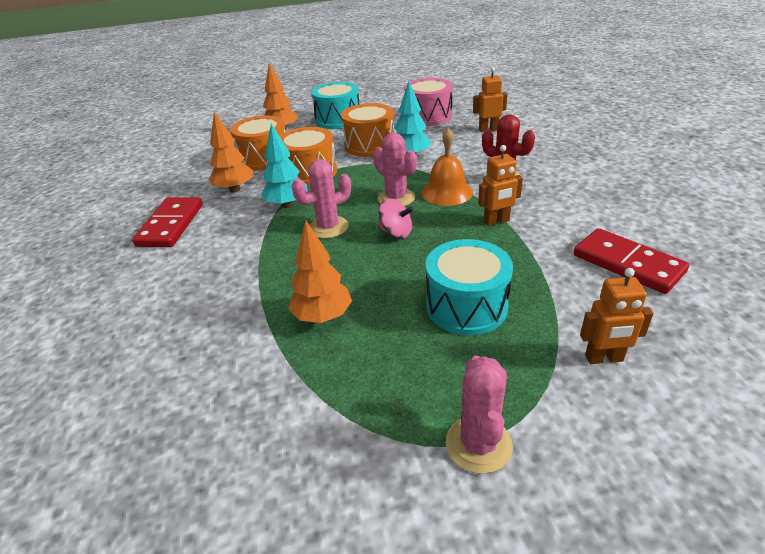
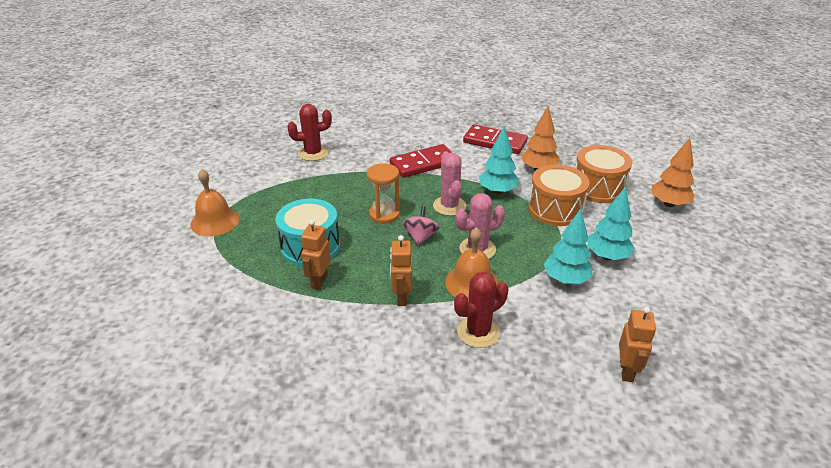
camera: 105 degrees right, 0 degrees up
(215, 398) = (313, 153): none -> red cactus
(323, 316) = (347, 190): orange tree -> none
(338, 120) = (695, 246): turquoise drum -> none
(366, 267) = (384, 214): none -> orange hourglass
(369, 145) = (607, 256): orange drum -> turquoise tree
(396, 232) = (420, 237): pink spinning top -> pink spinning top turned 150 degrees clockwise
(428, 116) = (691, 326): pink drum -> none
(478, 444) = (215, 221): pink cactus -> orange bell
(604, 358) = (218, 288): orange robot -> orange robot (319, 281)
(628, 264) = (287, 352): red domino -> red domino (423, 164)

